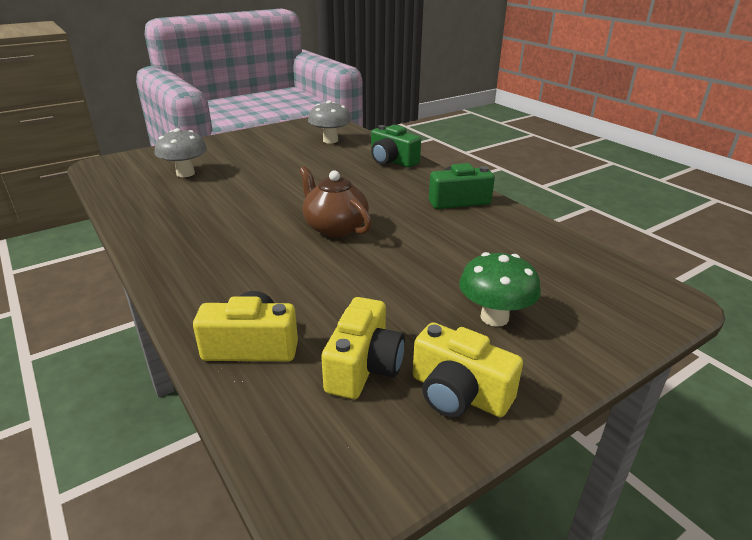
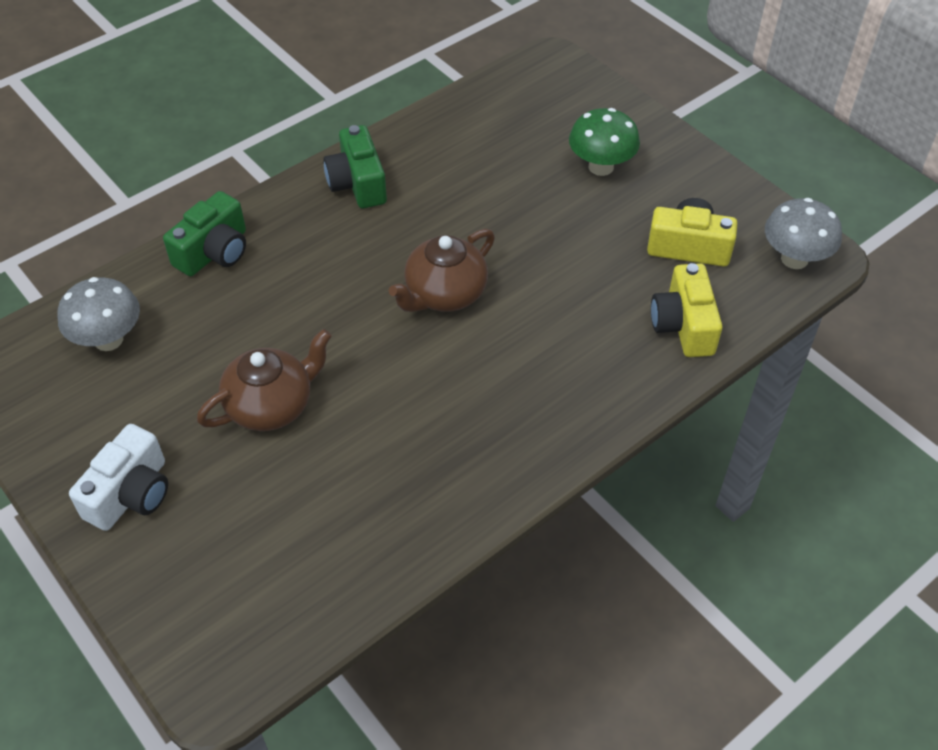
camera: 95 degrees left, 20 degrees up
(185, 173) = (264, 518): grey mushroom -> grey mushroom (794, 259)
(226, 147) = (131, 494): none -> white camera
(262, 175) = (271, 405): none -> brown teapot
(459, 393) = (702, 192): yellow camera -> none

